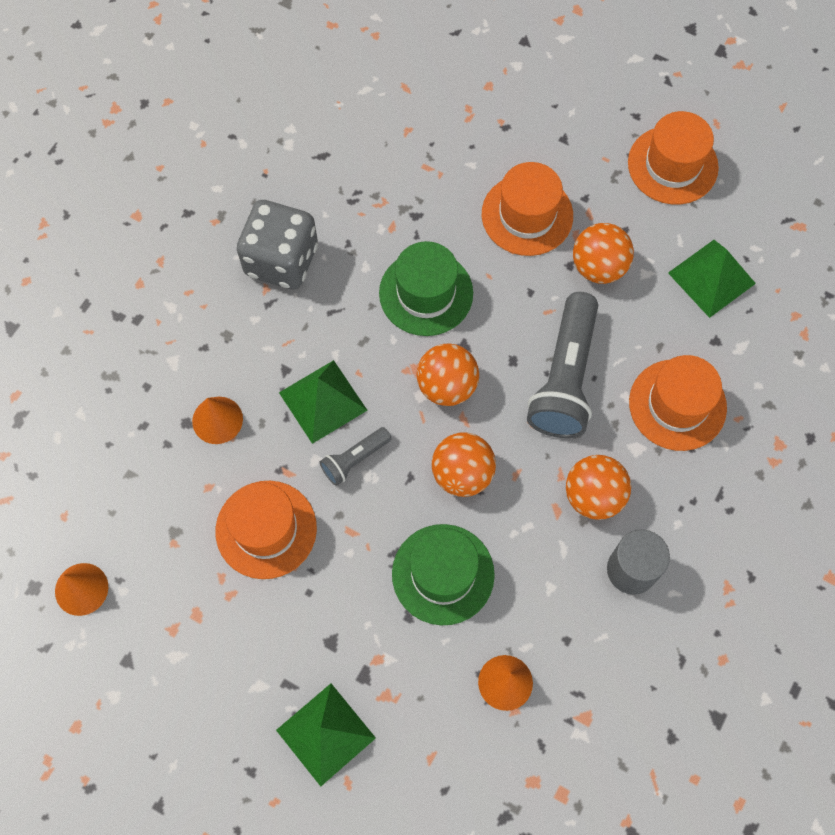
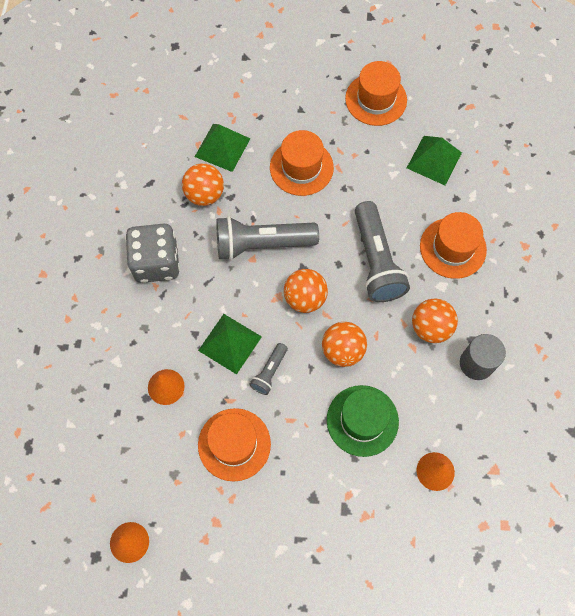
camera: 25 degrees left, 0 degrees up
(325, 734) = (339, 560): green pyramid -> green pyramid (222, 147)
(426, 293) = (262, 244): green hat -> grey flashlight
(598, 267) = (362, 182): orange ball -> orange ball (205, 194)

